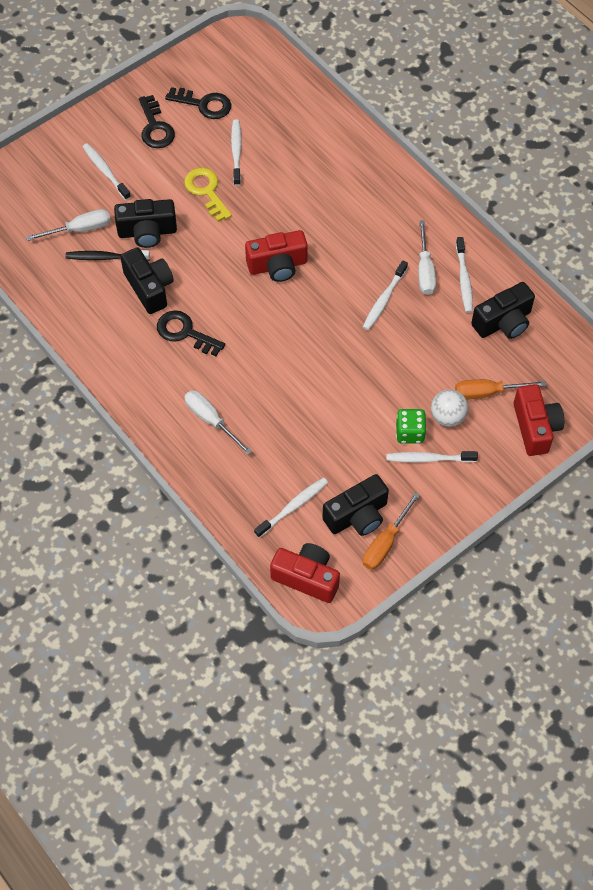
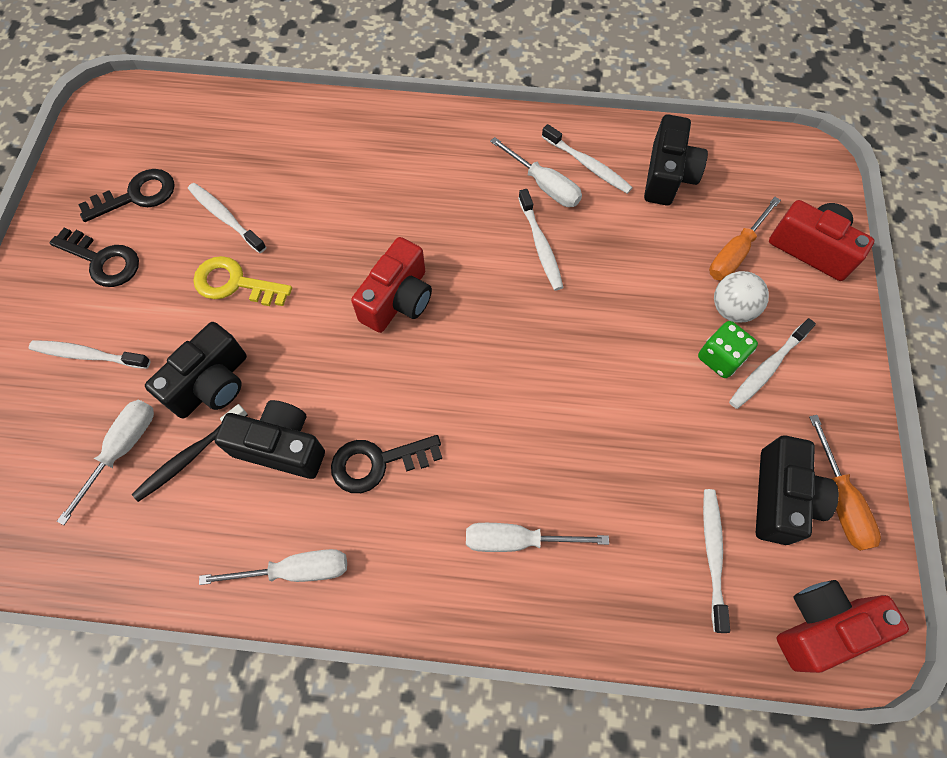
camera: 45 degrees left, 5 degrees up
(102, 345) = (296, 570): none -> white screwdriver

